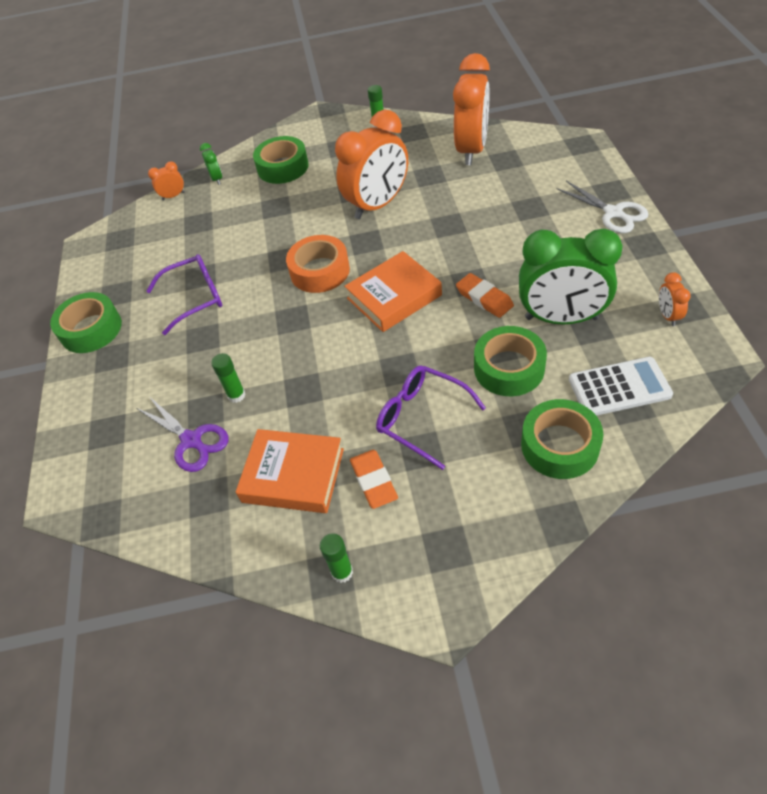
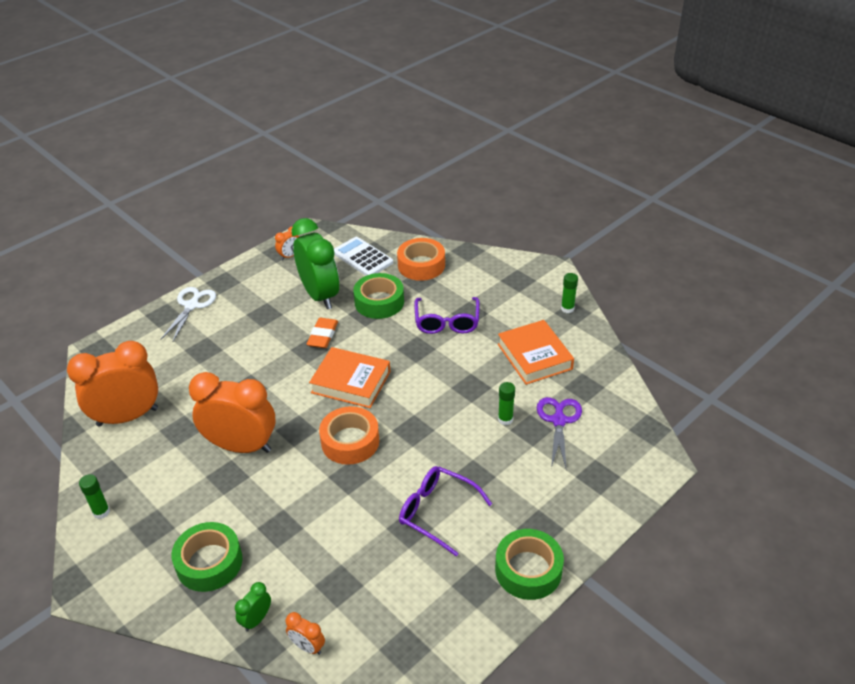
camera: 130 degrees left, 10 degrees down
(374, 481) = (506, 322): orange eraser -> none
(559, 445) = (421, 265): green tape -> orange tape

